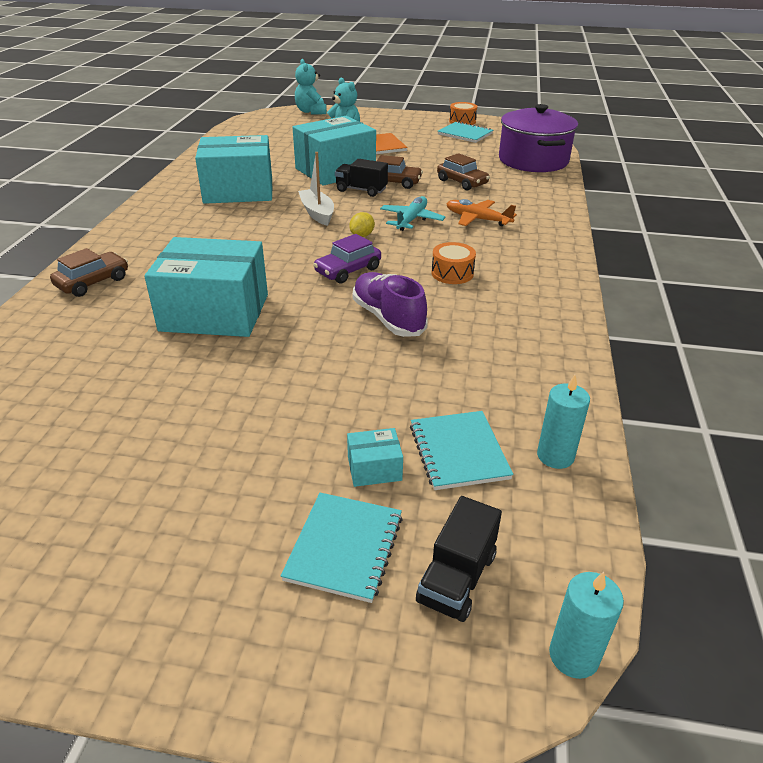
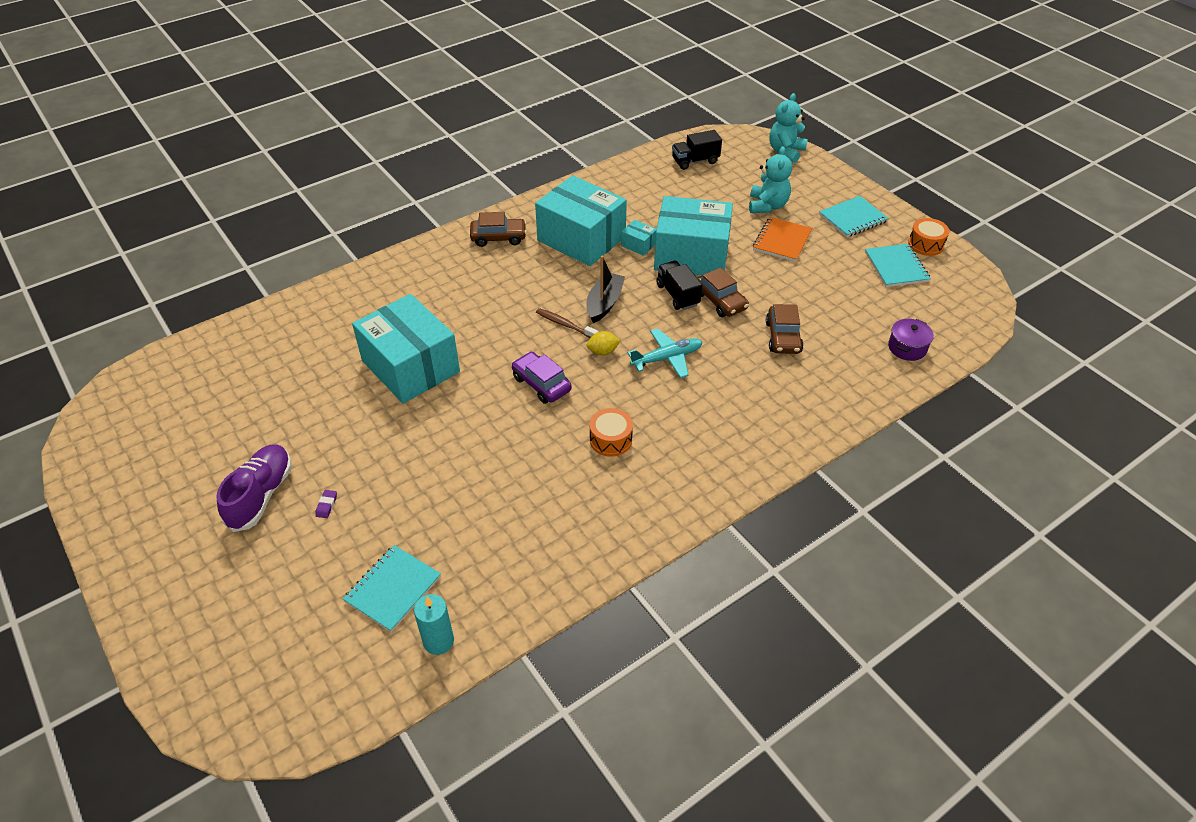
camera: 45 degrees right, 10 degrees up
(93, 282) = (378, 287): brown car -> brown car (498, 237)
(294, 440) = (326, 505): none -> purple eraser
(308, 234) = (565, 325): none -> brown toothbrush
(317, 213) = (604, 303): white boat -> black boat
(344, 547) = (262, 595): turquoise notebook -> turquoise notebook (853, 218)
(348, 270) = (541, 384): purple car -> purple car turned 45 degrees clockwise
(374, 468) = (337, 560): turquoise box -> turquoise box (638, 245)
(388, 318) = (504, 450): purple shoe -> purple shoe (261, 495)
(457, 578) = (283, 660): black truck -> black truck (695, 161)
(477, 219) = (723, 393): orange plane -> none
(533, 160) = (907, 348): purple pot -> purple pot, size x0.43
(573, 655) = (271, 748): turquoise candle -> none

